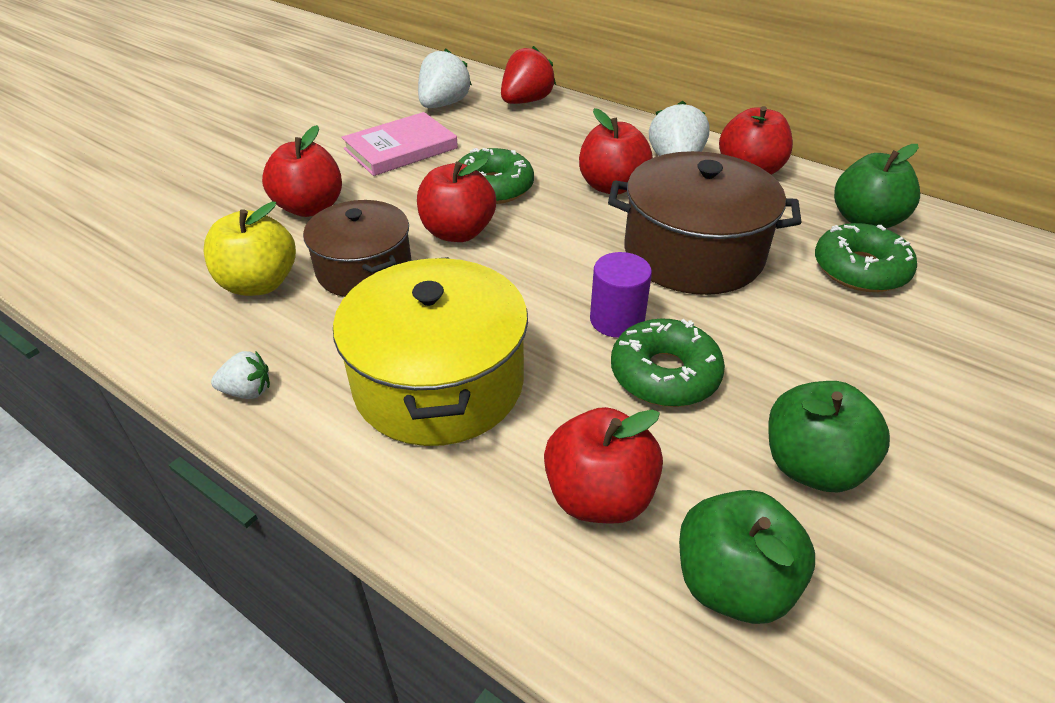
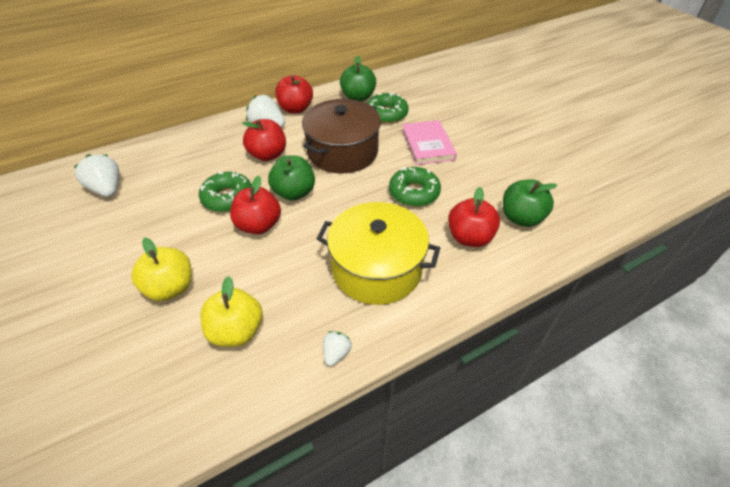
camera: 65 degrees left, 5 degrees up
(310, 207) = (170, 288): red apple -> yellow apple
(364, 269) = (262, 275): brown pot -> none
(400, 148) = (142, 225): pink book -> pink book (427, 145)
(526, 101) = (146, 153): red strawberry -> none
(617, 320) = (371, 193): purple cylinder -> none
(812, 466) = (480, 176): green apple -> green apple (294, 193)

